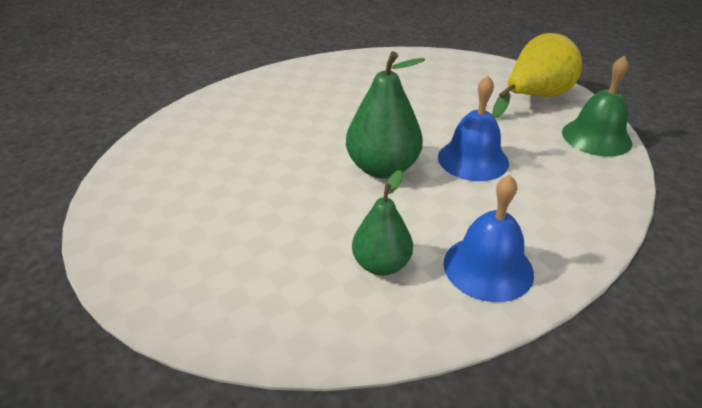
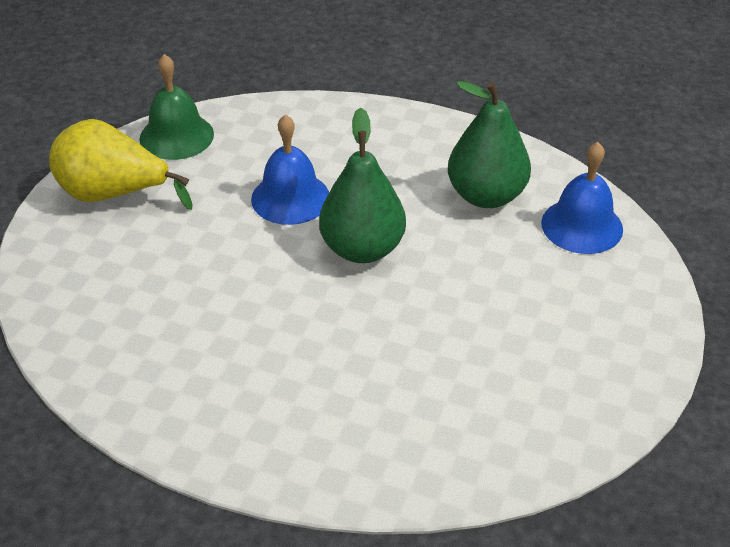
camera: 125 degrees left, 5 degrees up
(381, 264) = (486, 196): green pear -> green pear, size x1.53
(488, 267) = (431, 146): blue bell -> blue bell (582, 226)

